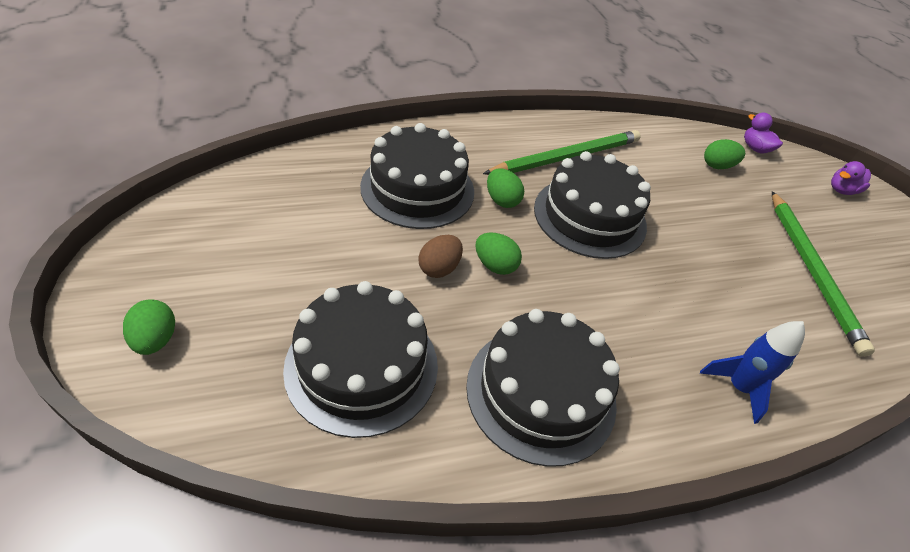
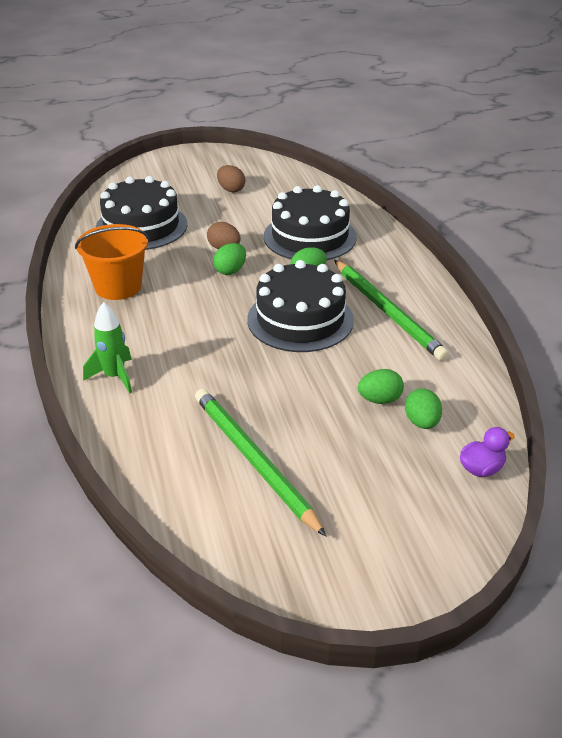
camera: 95 degrees right, 10 degrees down
(156, 340) = (160, 171): green egg -> green egg (380, 400)
(266, 250) = (231, 189): none -> brown egg
(541, 392) = (118, 287): black cake -> orange bucket
(738, 387) = (115, 377): blue rocket -> green rocket
(811, 270) = (254, 461): green pencil -> green pencil turned 60 degrees clockwise
(841, 190) = (418, 541): purple duck -> none

